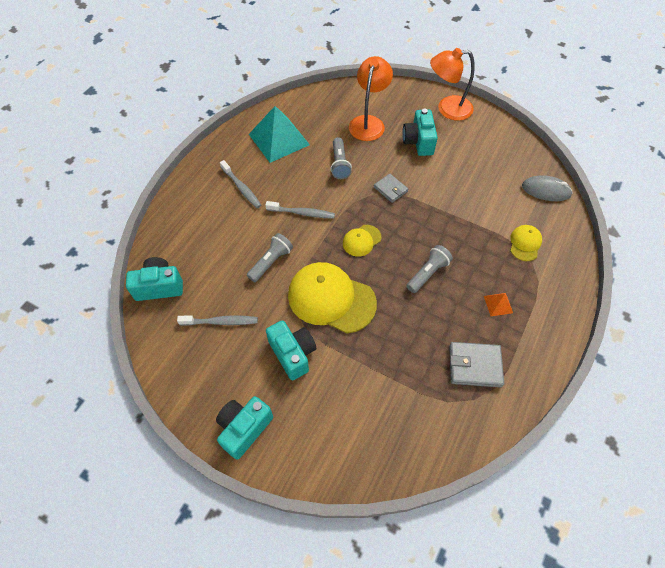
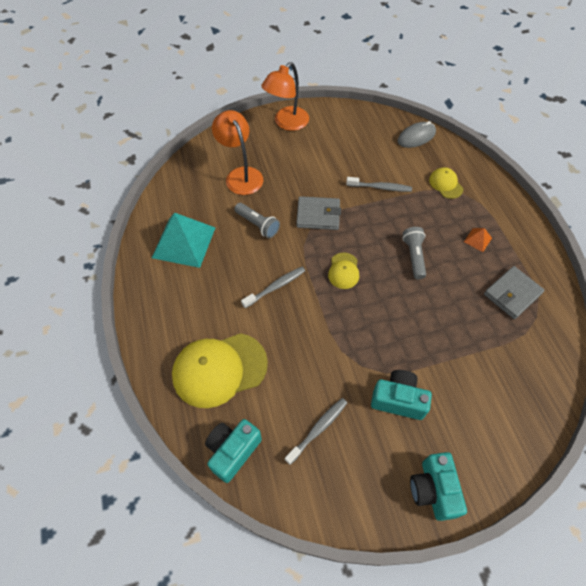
camera: 45 degrees left, 0 degrees up
(241, 188) = (201, 307): grey toothbrush -> grey toothbrush (380, 187)
(271, 262) = (298, 346): grey flashlight -> none
(331, 299) = (375, 333): yellow cap -> yellow cap (219, 369)
(390, 189) = (318, 215): grey wallet -> grey wallet, size x1.53
(418, 142) = (295, 163): turquoise camera -> none

